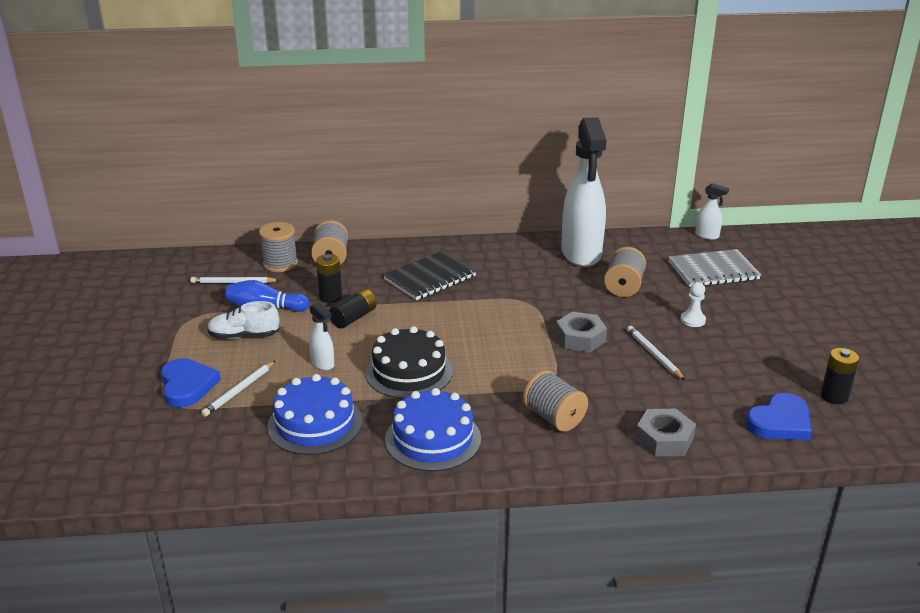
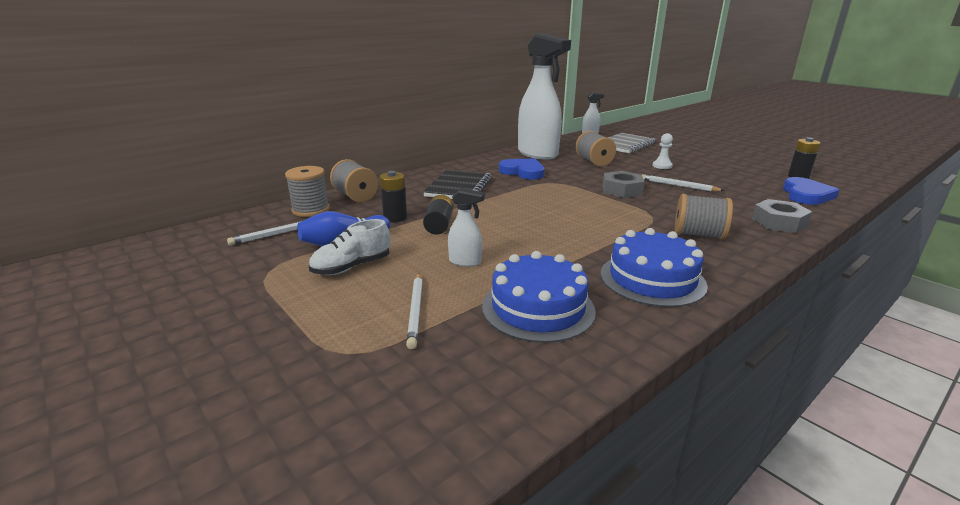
camera: 35 degrees left, 5 degrees down
(187, 385) = (347, 329): blue heart -> blue heart (523, 172)
(409, 372) = (548, 243): black cake -> none

